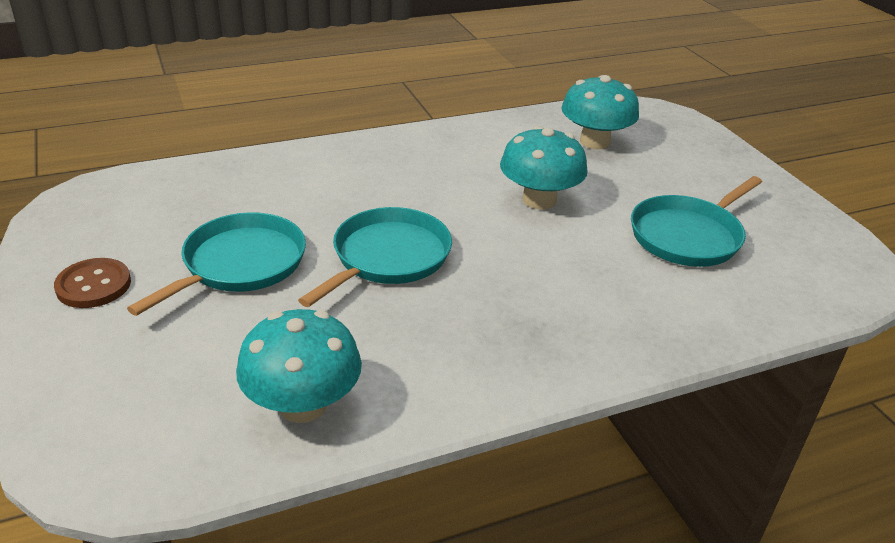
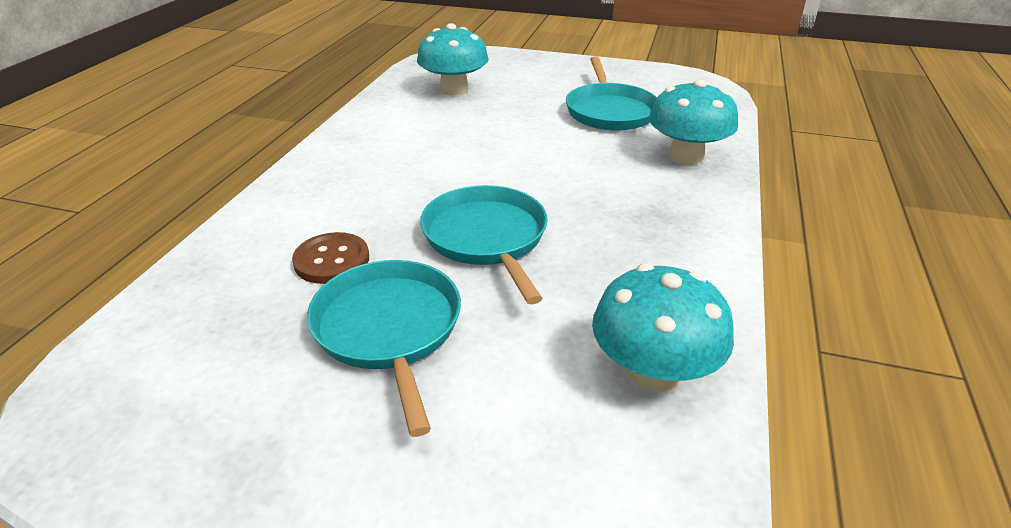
camera: 50 degrees left, 0 degrees up
(93, 285) = (284, 466): brown button -> brown button (332, 260)
(539, 200) = (497, 140): turquoise mushroom -> turquoise mushroom (686, 156)

